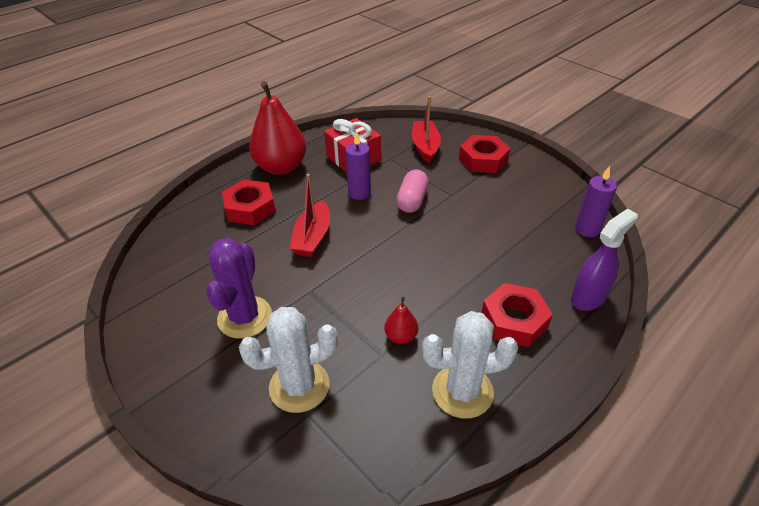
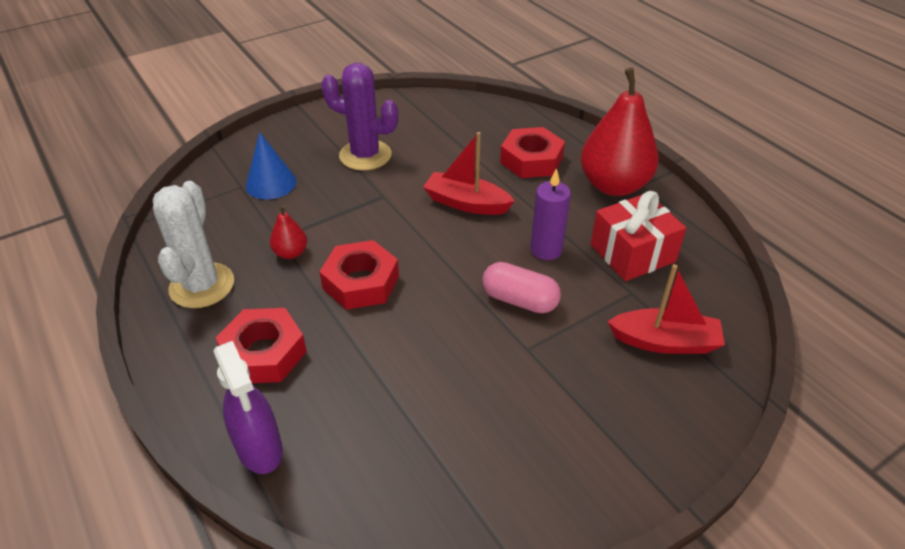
camera: 100 degrees right, 0 degrees up
(299, 386) = (271, 183): white cactus -> blue cone
(483, 160) = (621, 415): red nut -> red nut (361, 282)
(587, 229) = (397, 511): purple candle -> none

